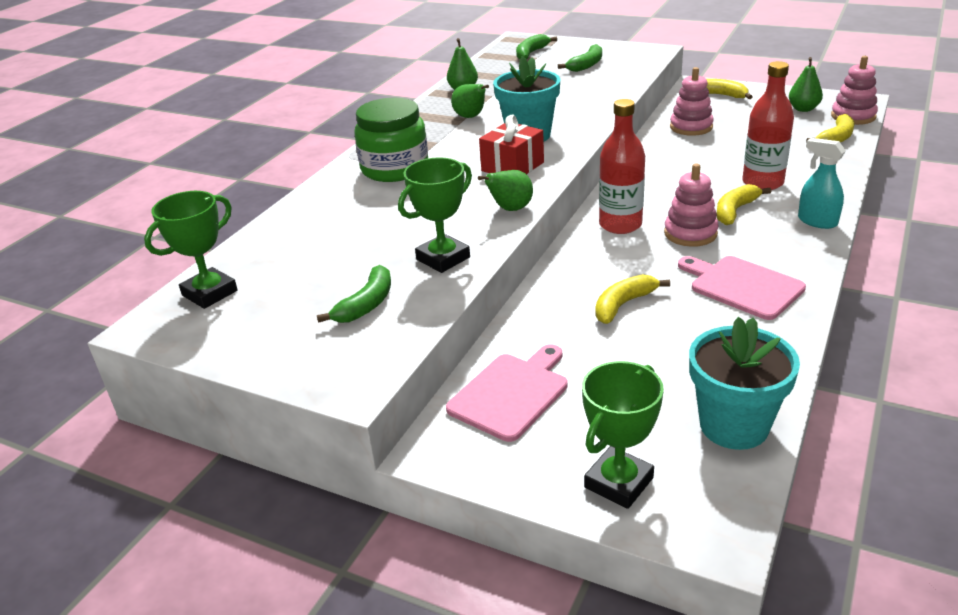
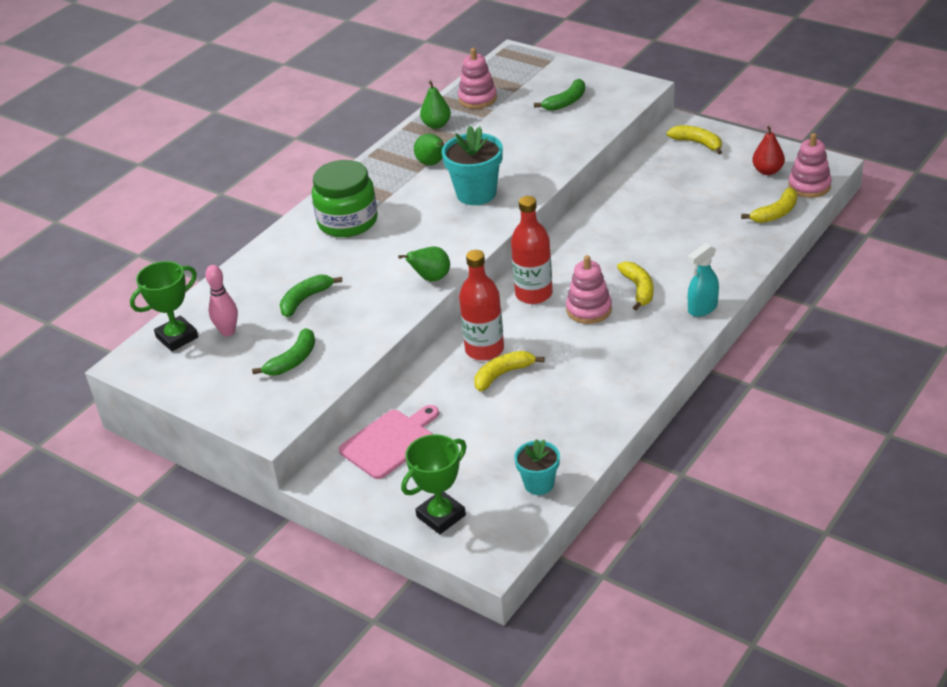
camera: 10 degrees right, 5 degrees up
(275, 281) = (228, 332): none -> pink bowling pin
(443, 258) = (362, 323): green trophy -> none
(512, 167) = (449, 230): red gift -> none
(531, 53) = (519, 78): green banana -> green banana (305, 300)
(691, 127) = (648, 184): pink stacking toy -> pink stacking toy (477, 99)
(734, 426) = (539, 484): turquoise flower pot -> turquoise flower pot, size x0.61
(735, 211) = (638, 289): yellow banana -> yellow banana turned 120 degrees clockwise
(742, 286) = (605, 367): pink cutting board -> none
(762, 183) = (679, 260): red bottle -> red bottle (484, 349)
(803, 109) = (767, 171): green pear -> red pear
(817, 221) = (702, 308): turquoise spray bottle -> turquoise spray bottle turned 90 degrees counterclockwise

